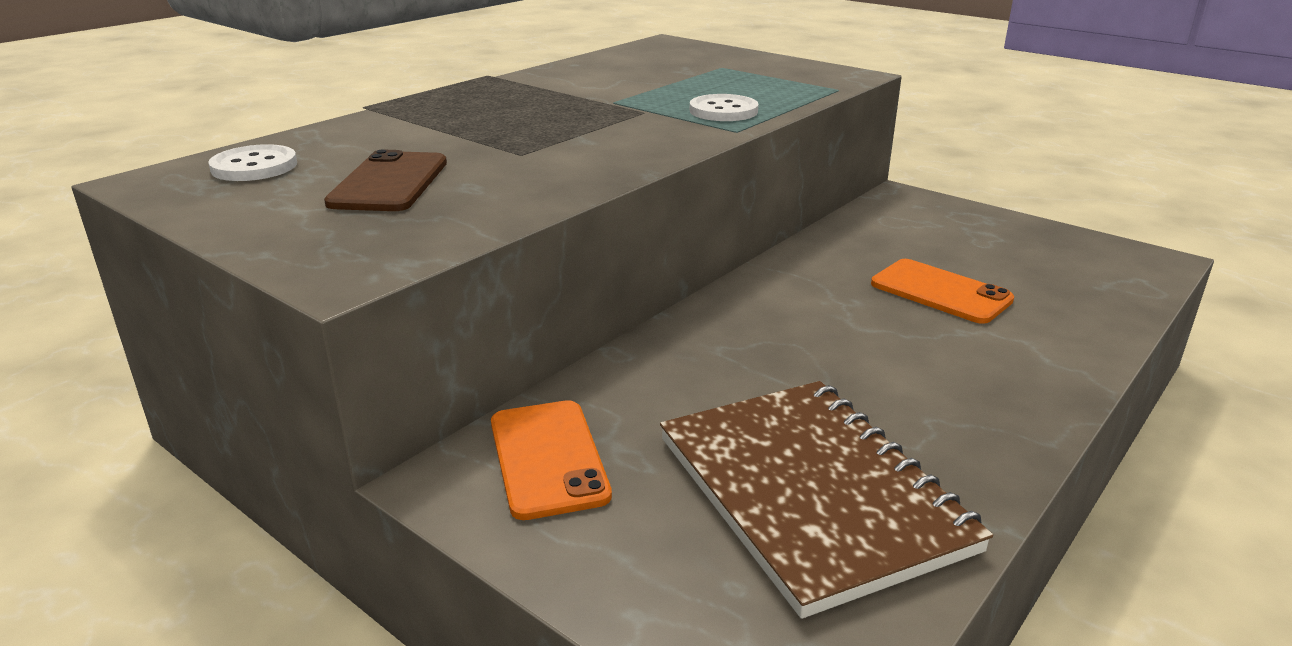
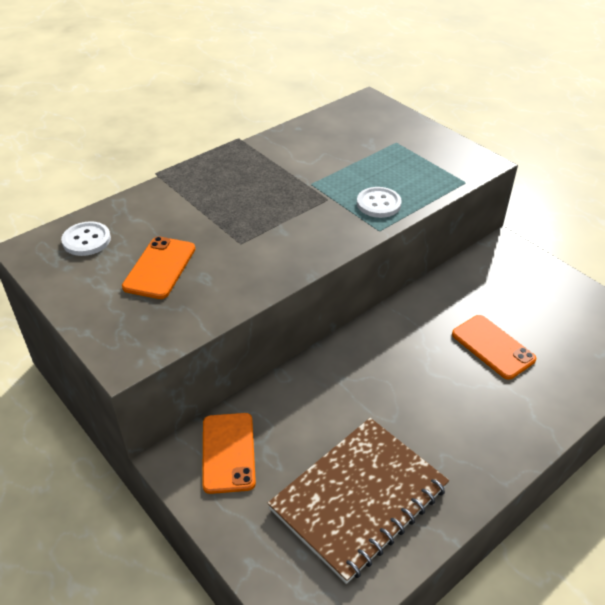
camera: 10 degrees right, 15 degrees up
(389, 183) = (160, 268): brown phone -> orange phone
(811, 493) = (359, 498): brown notebook -> brown notebook turned 60 degrees clockwise

